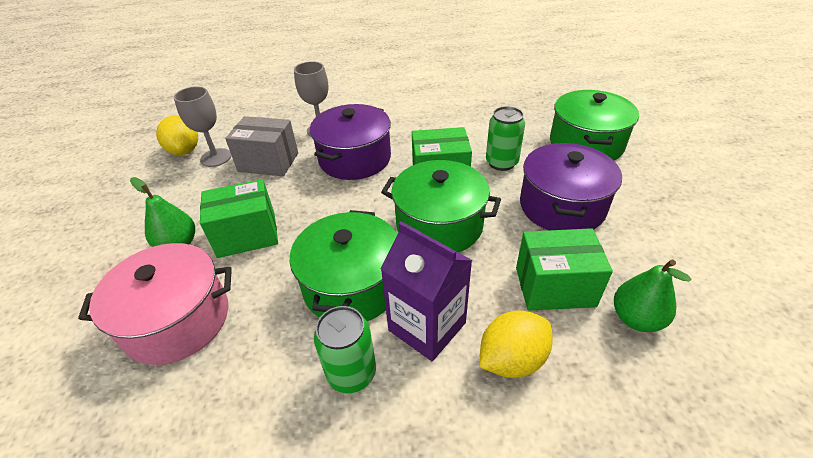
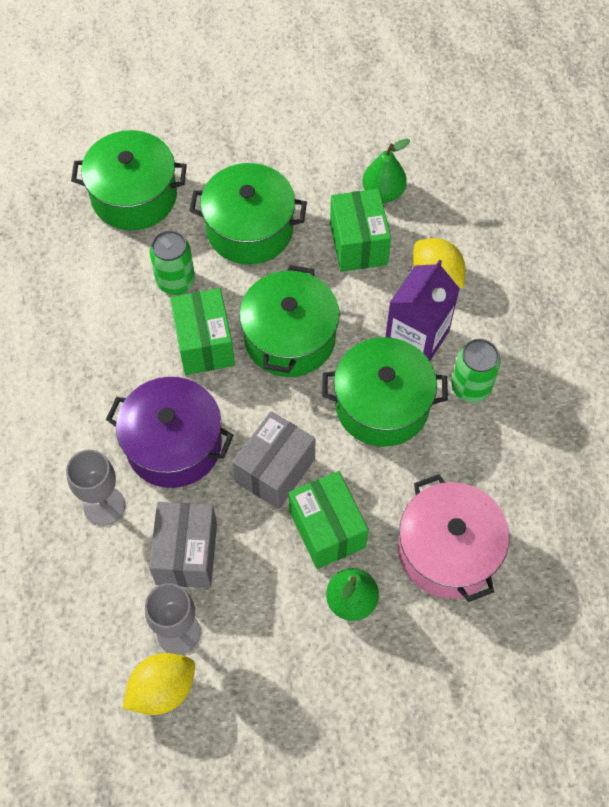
camera: 100 degrees left, 20 degrees up
(313, 208) = (275, 470): none -> grey box
(562, 206) = (250, 229): purple pot -> green pot

